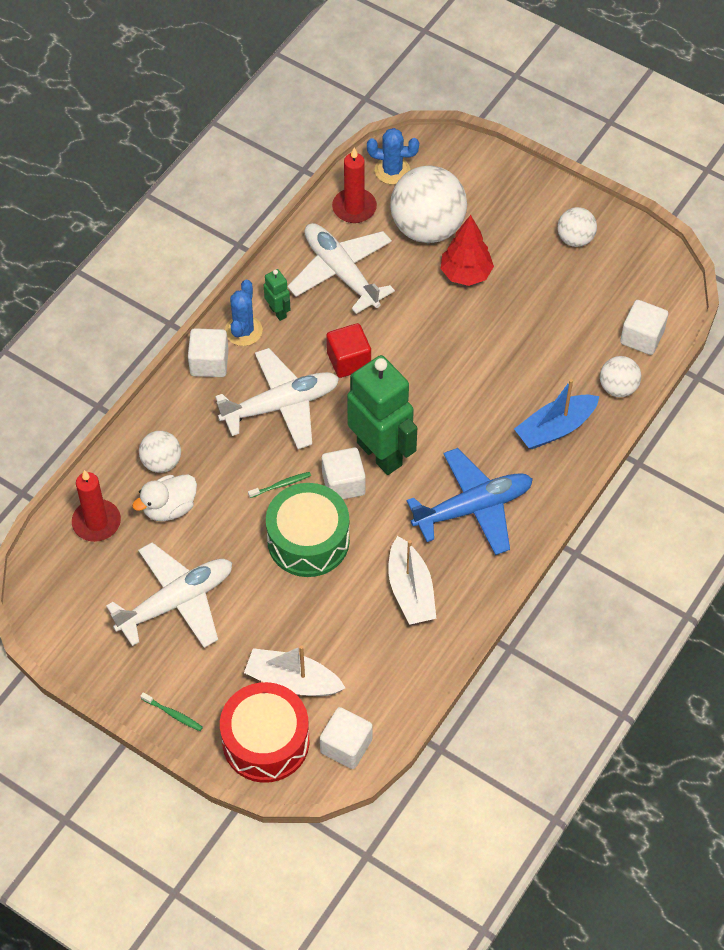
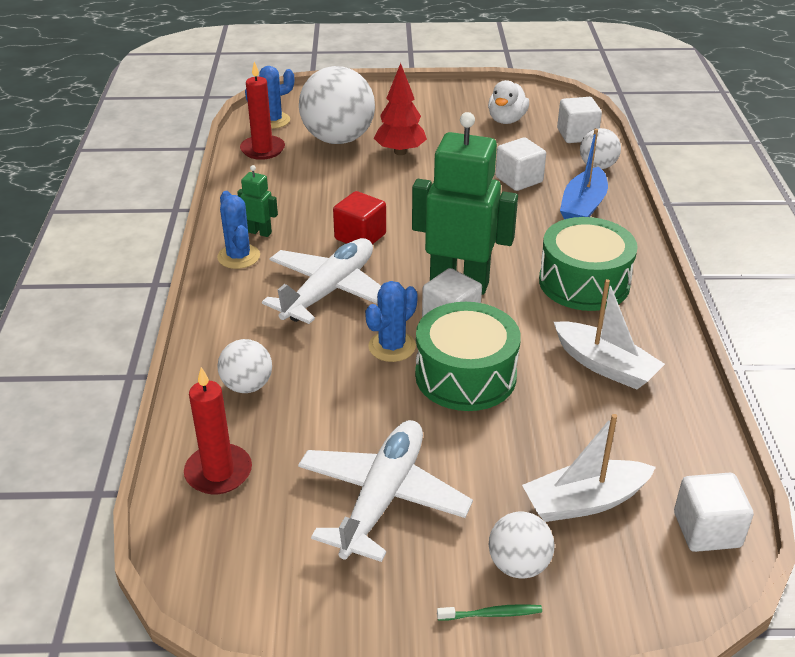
camera: 35 degrees left, 20 degrees down
(169, 508) = (292, 419): white duck -> white duck (506, 120)
(209, 363) = (225, 291): white cube -> white cube (519, 179)
(266, 741) = (623, 577): red drum -> none
(281, 485) = (392, 346): green toothbrush -> blue cactus
(341, 272) = (292, 188): white plane -> none
(473, 508) = (584, 282): blue plane -> green drum
(575, 239) = (461, 106): white ball -> white ball (518, 565)

